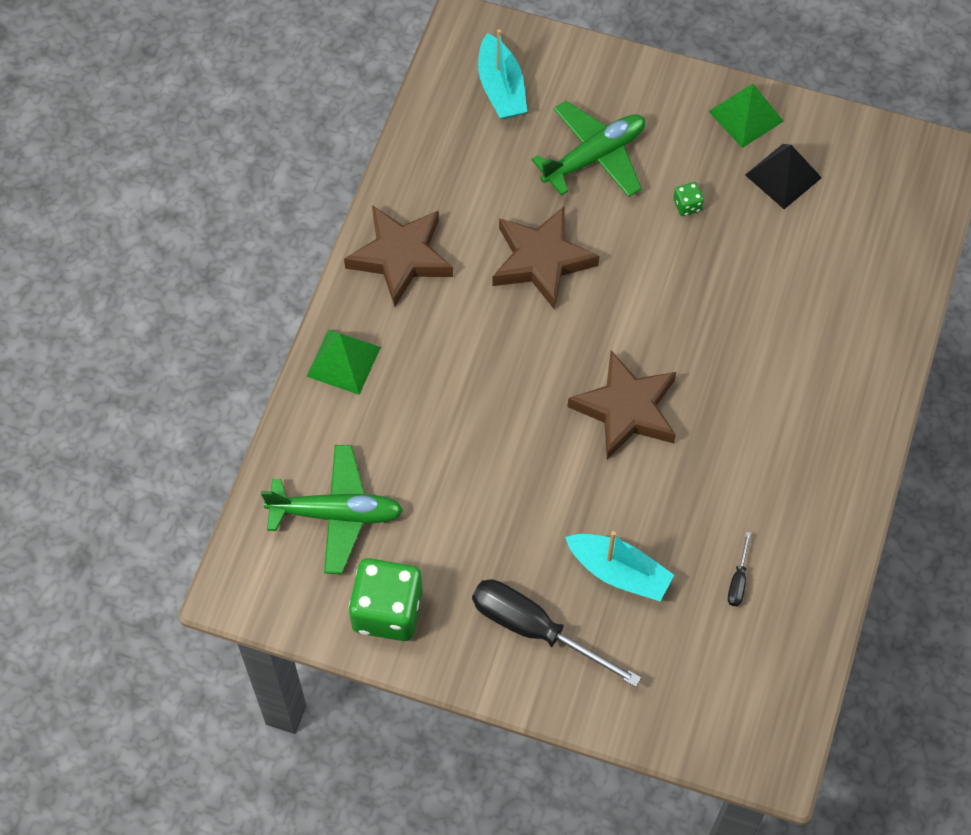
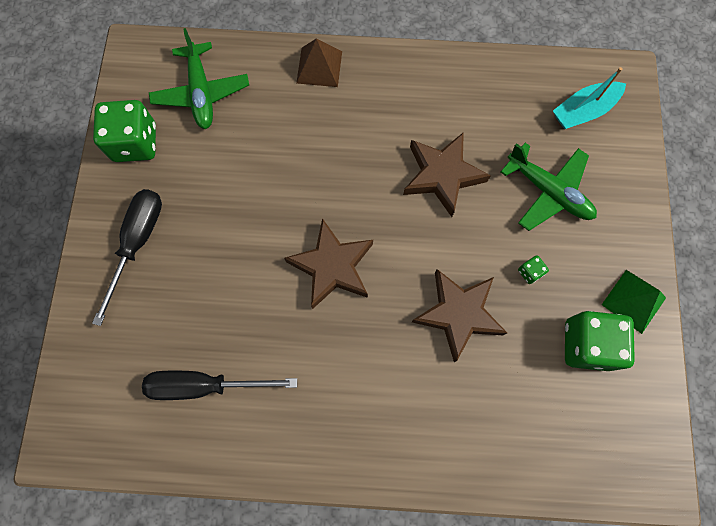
camera: 75 degrees right, 10 degrees up
(343, 361) = (319, 67): green pyramid -> brown pyramid
(401, 257) = (414, 81): brown star -> brown star (458, 314)
(619, 572) = (194, 292): turquoise boat -> none
(738, 580) = (205, 385): black screwdriver -> black screwdriver, size x2.30
(783, 176) = (587, 344): black pyramid -> green dice

